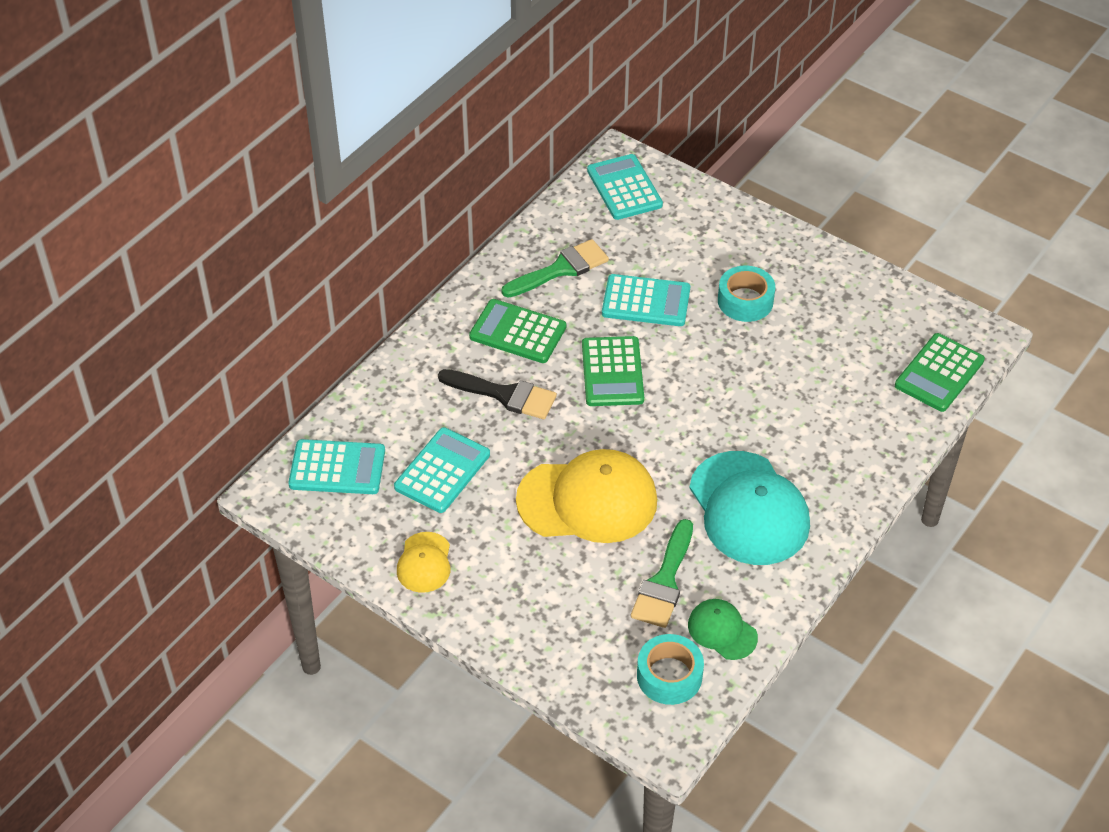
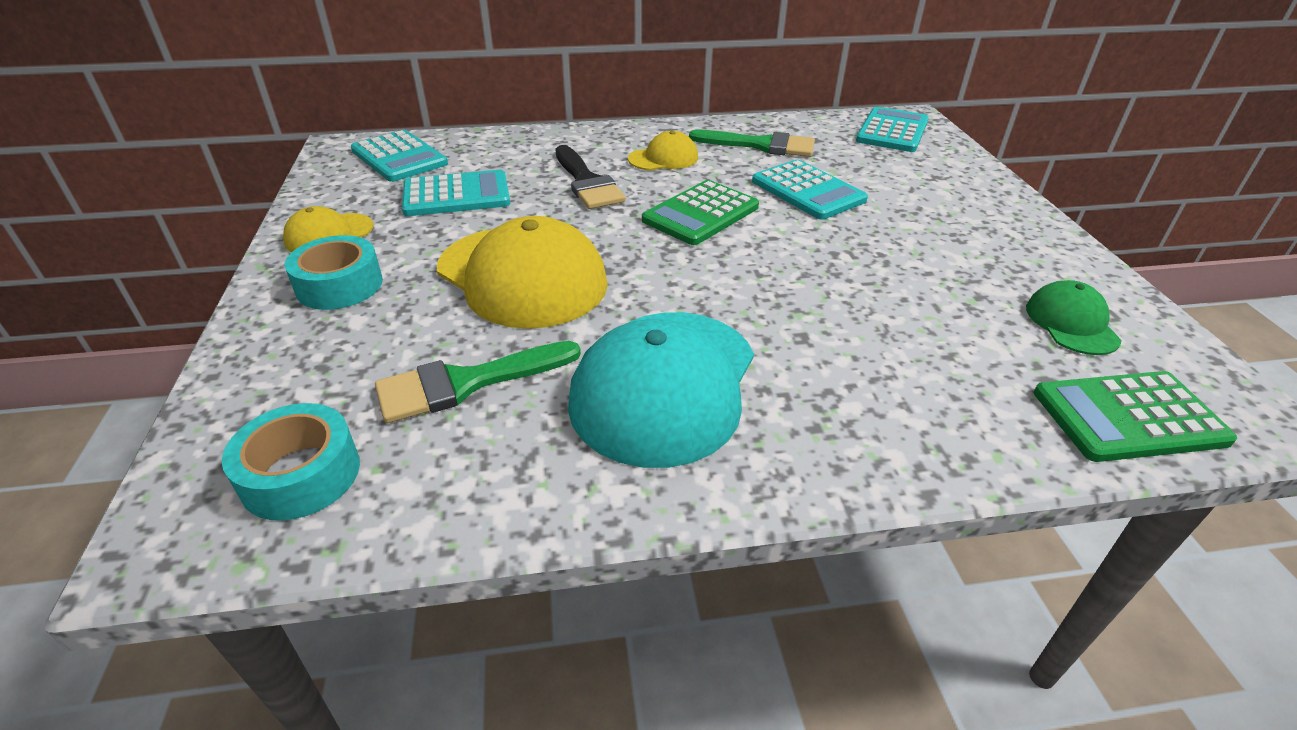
camera: 45 degrees right, 10 degrees down
(517, 332) = (663, 158): green calculator -> yellow cap
(722, 631) = (432, 478): green cap -> green cap (1071, 323)
(745, 301) = (916, 234): turquoise tape -> turquoise tape (339, 285)

